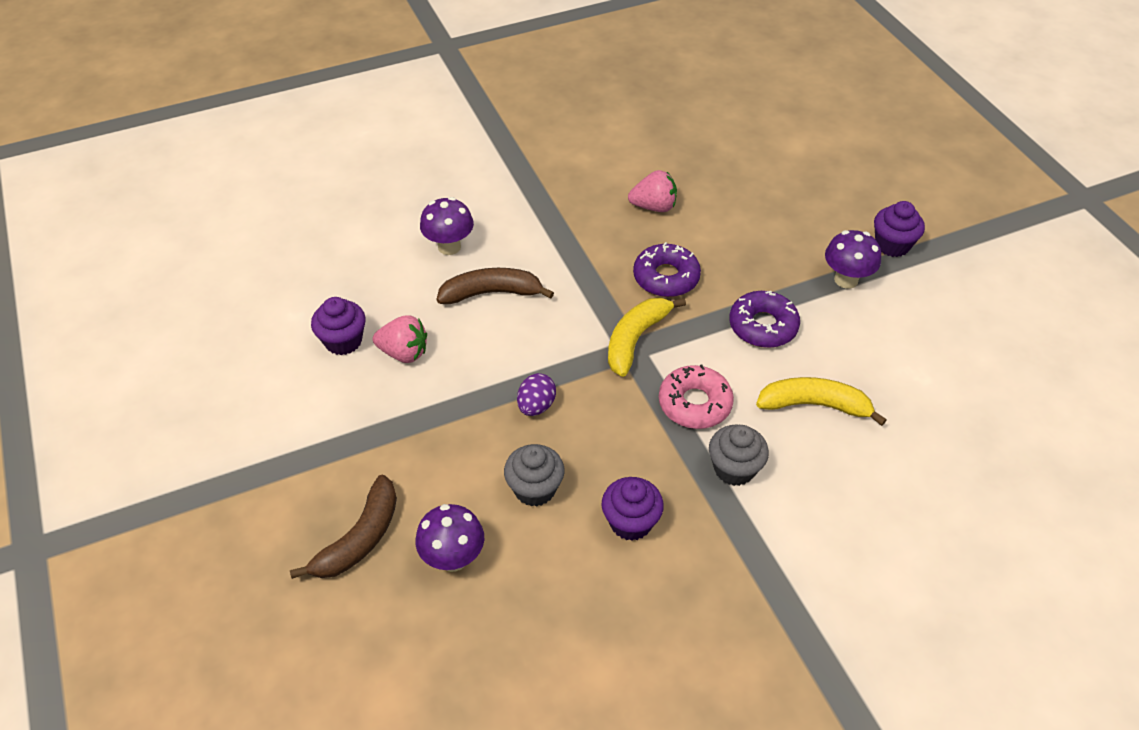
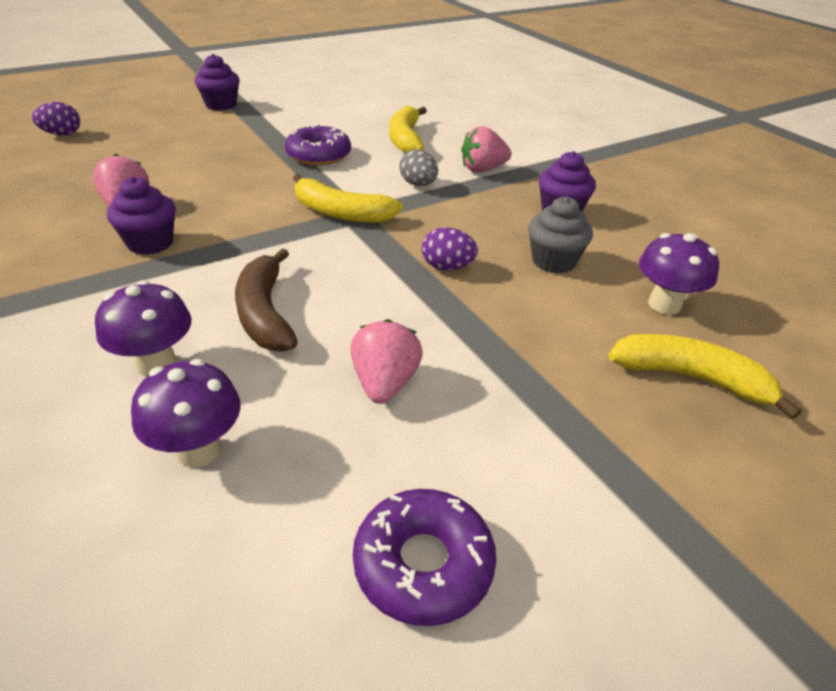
camera: 100 degrees left, 10 degrees down
(343, 341) = (369, 459): purple cupcake -> purple cupcake (150, 243)
(359, 538) = (691, 378): brown banana -> yellow banana
(666, 277) = (249, 198): purple donut -> purple donut (423, 564)
(694, 403) = (418, 184): pink donut -> grey egg
(734, 469) = (482, 169): grey cupcake -> pink strawberry
(794, 148) = (62, 134): none -> purple egg
(846, 280) = (261, 122): purple mushroom -> purple mushroom (198, 450)

